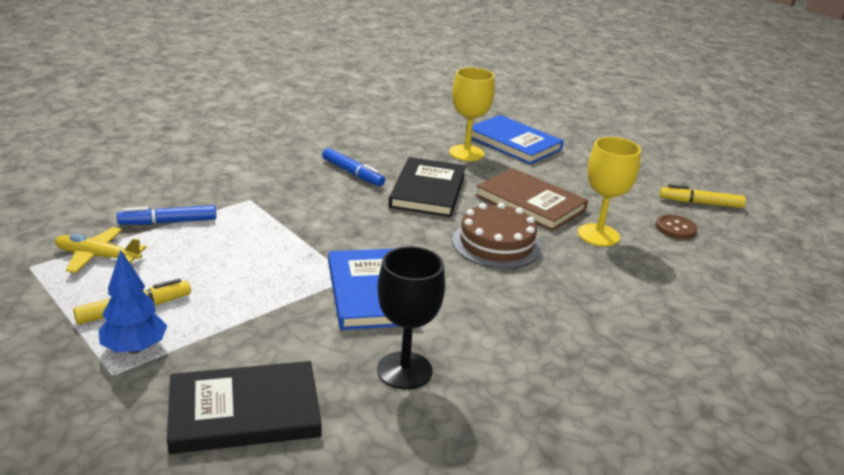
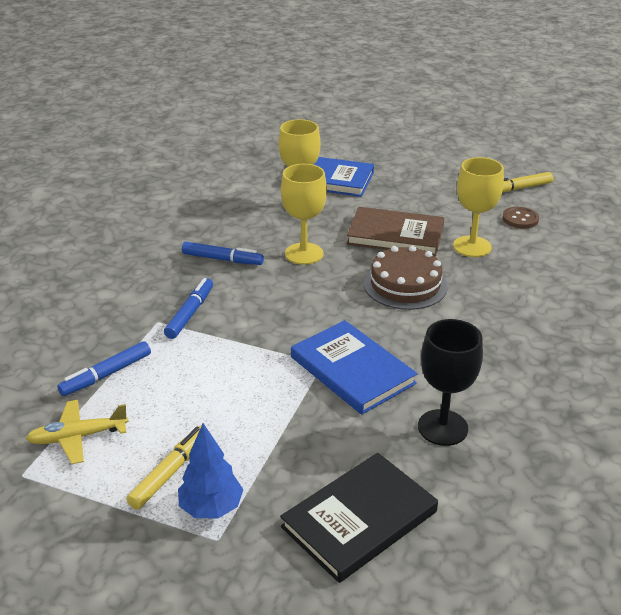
camera: 25 degrees left, 5 degrees up
(282, 202) = (190, 313): none -> blue marker
(428, 190) = (304, 254): black book -> yellow goblet

